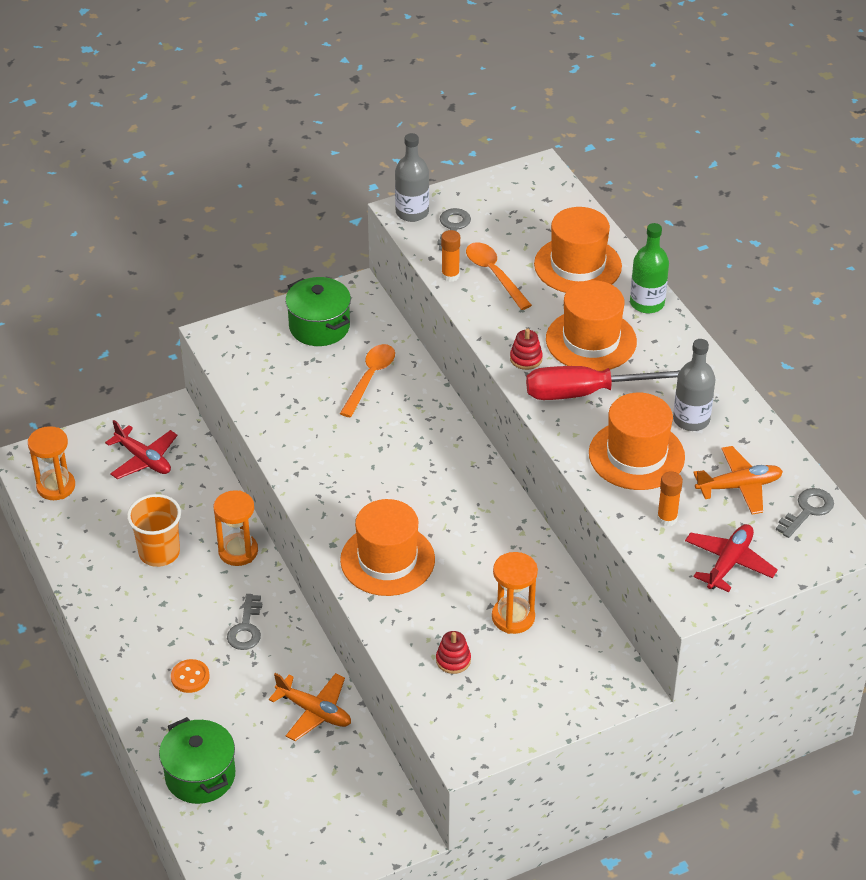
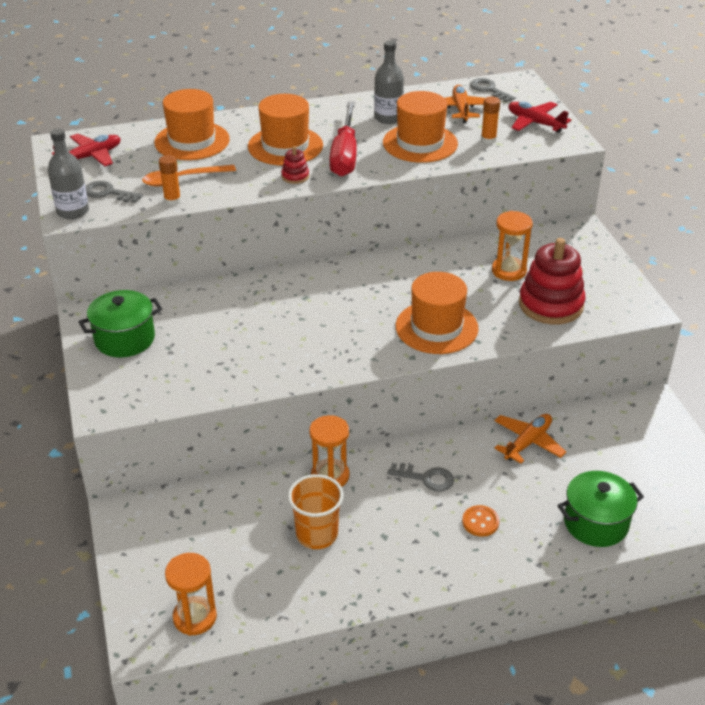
camera: 80 degrees left, 5 degrees down
(143, 459) = (181, 539): red plane -> red plane (90, 157)
(370, 378) = (210, 315): orange spoon -> none
(453, 660) = (551, 305): red stacking toy -> red stacking toy, size x2.26
(647, 303) = (252, 118): green bottle -> none

